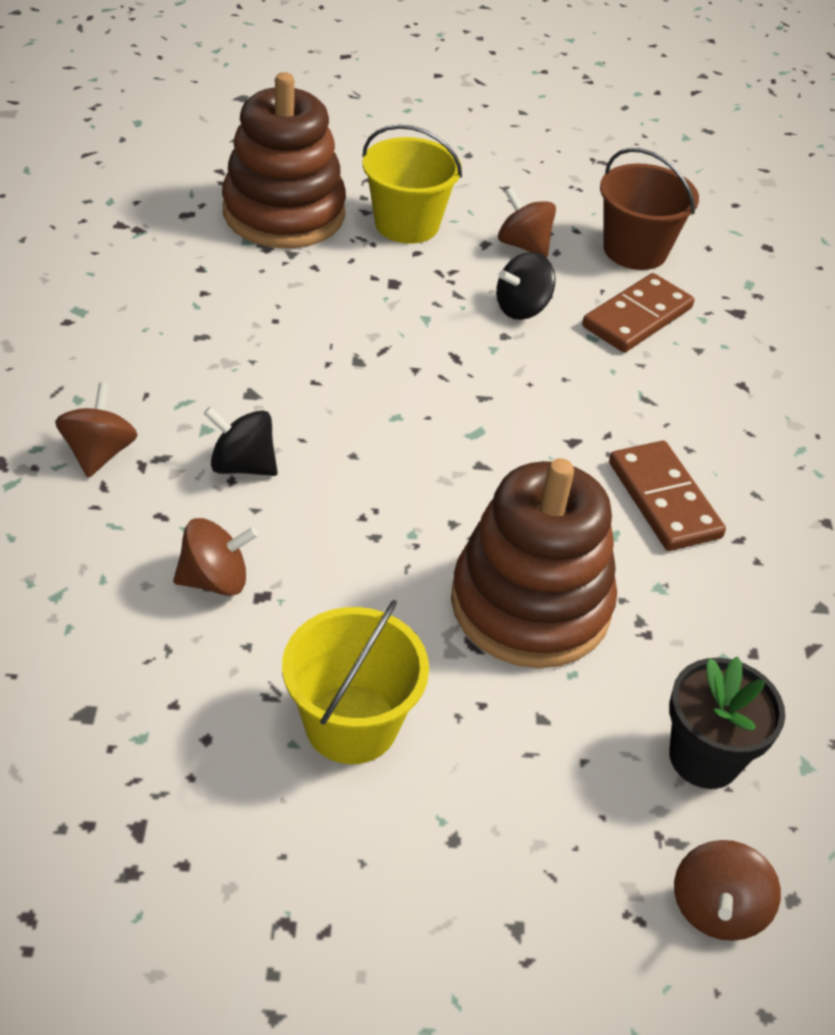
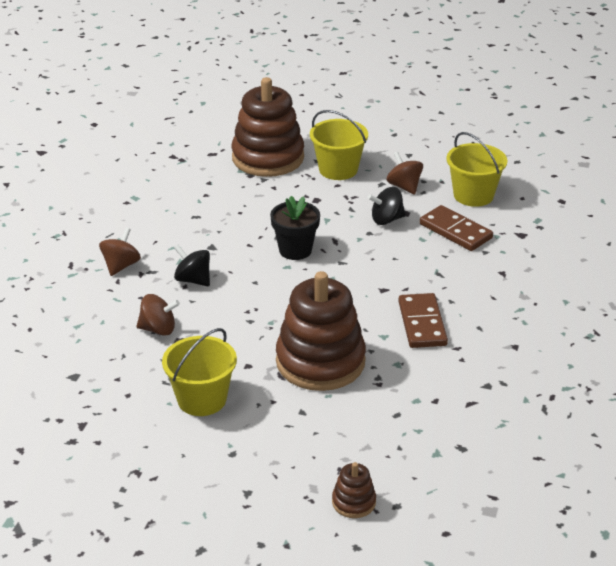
camera: 20 degrees right, 10 degrees down
(635, 250) = (473, 195): brown bucket -> yellow bucket
(637, 317) = (455, 231): brown domino -> brown domino turned 75 degrees clockwise
(704, 757) = (381, 441): black flower pot -> black flower pot (295, 250)
(716, 908) = (353, 502): brown spinning top -> brown stacking toy

